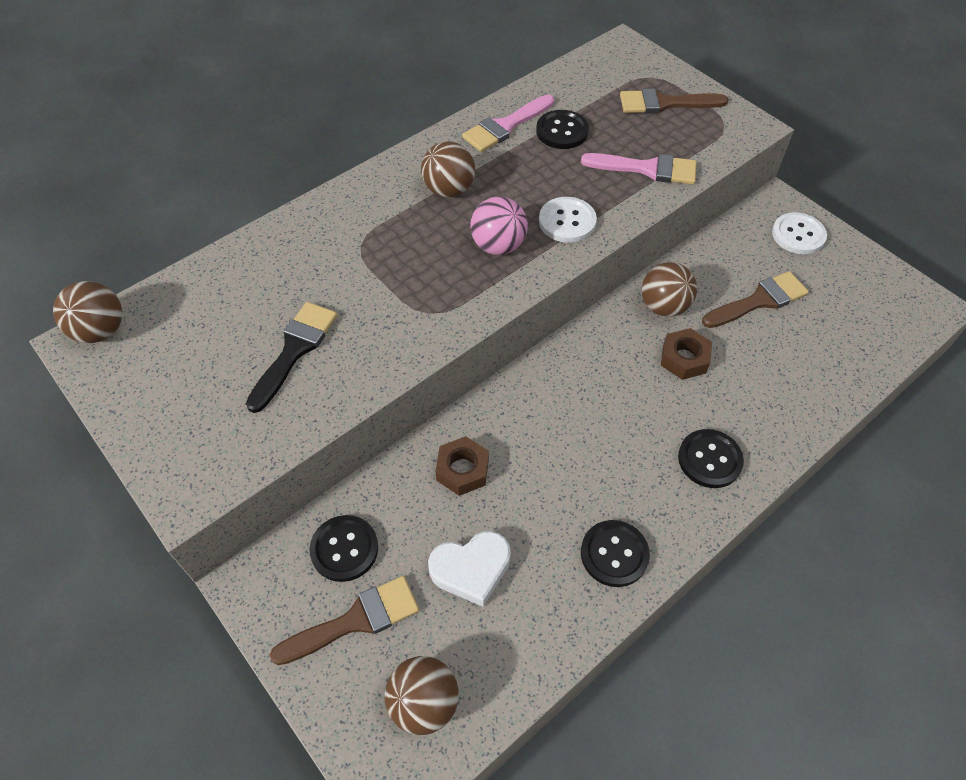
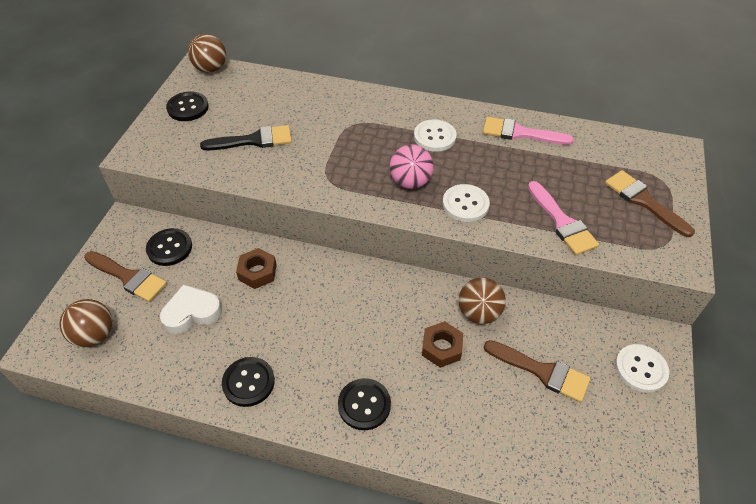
camera: 55 degrees right, 5 degrees down
(449, 190) = (434, 137): brown ball -> white button
(471, 569) = (192, 312): white heart -> white heart turned 120 degrees clockwise
(562, 131) = (547, 161): black button -> black button (188, 108)

